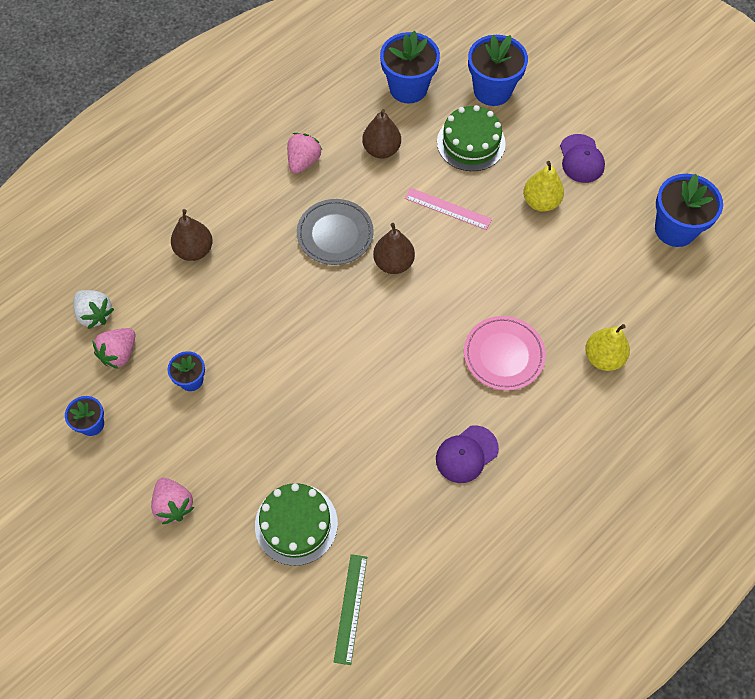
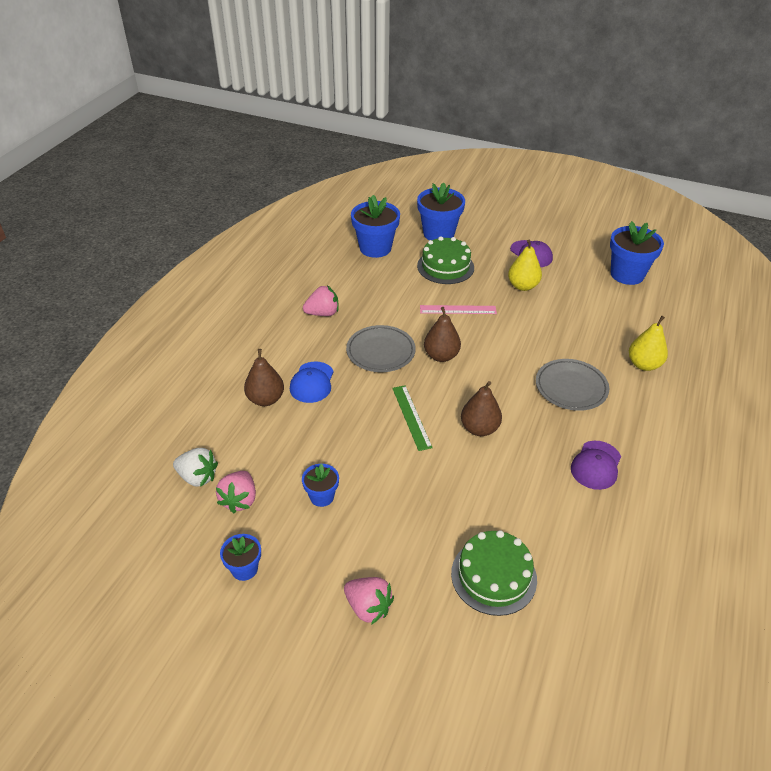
camera: 25 degrees left, 20 degrees down
(248, 247) = (312, 382): none -> blue cap
(303, 161) = (323, 313): pink strawberry -> pink strawberry turned 75 degrees clockwise
(350, 608) = (591, 627): green ruler -> green ruler (411, 417)
(381, 150) = (380, 289): brown pear -> brown pear (479, 428)
(503, 355) = (571, 387): pink plate -> grey plate

